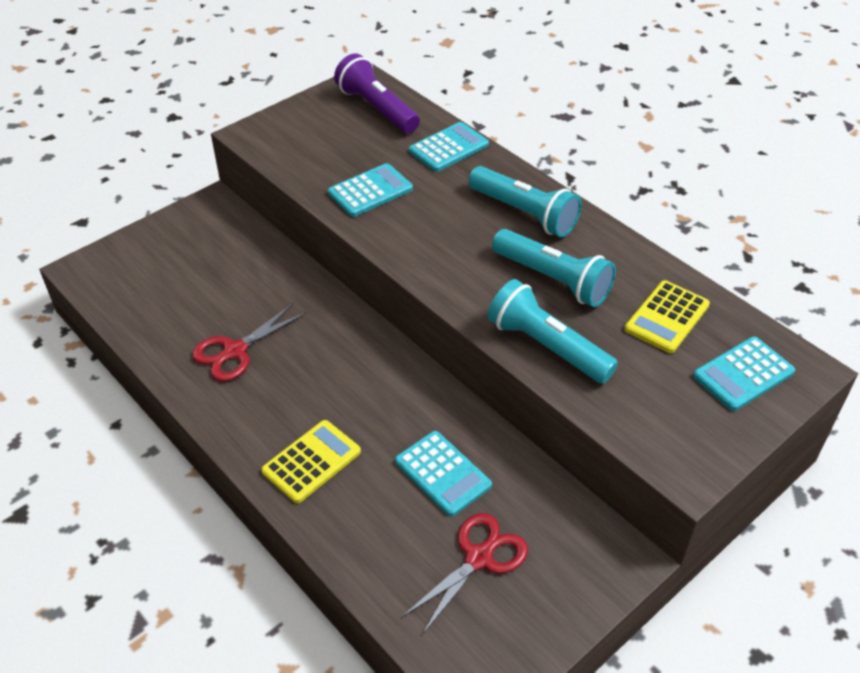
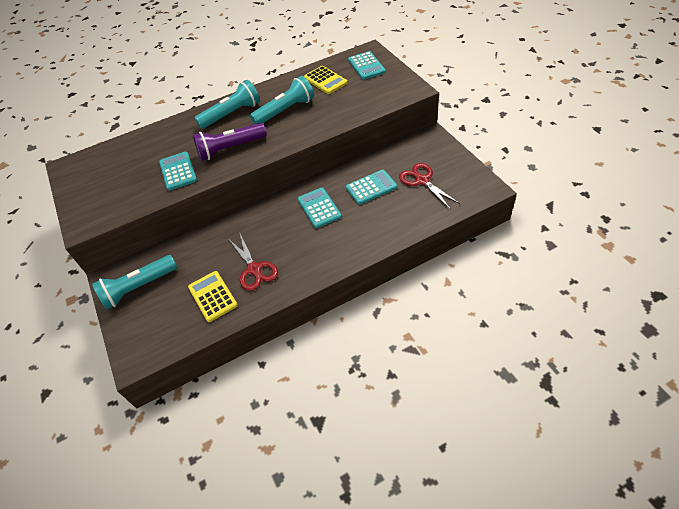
camera: 70 degrees left, 5 degrees up
(311, 461) = (349, 238): yellow calculator -> yellow calculator (212, 296)
(377, 109) = (101, 162): purple flashlight -> purple flashlight (230, 148)
(448, 148) = (159, 136): turquoise calculator -> turquoise calculator (319, 208)
(547, 347) = (329, 119): turquoise flashlight -> turquoise flashlight (138, 288)

